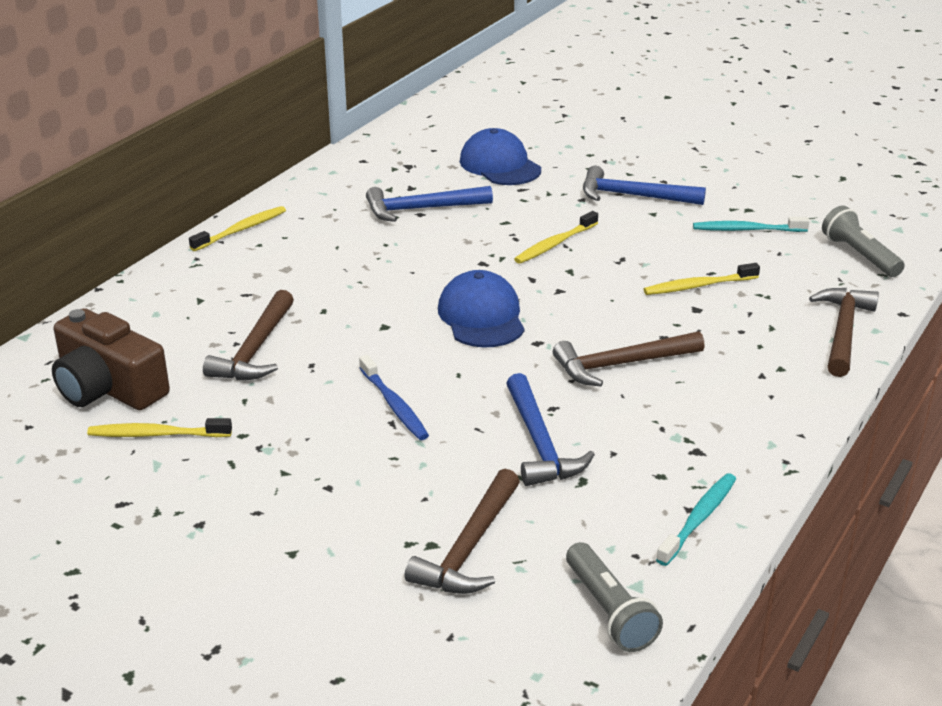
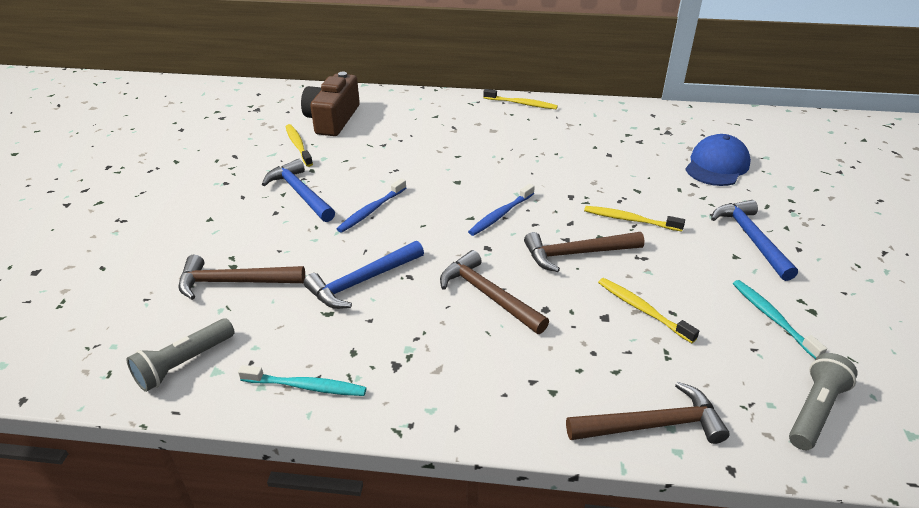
camera: 65 degrees right, 5 degrees up
(255, 350) = (398, 147): brown hammer -> brown hammer (576, 254)
(421, 209) = (615, 153): blue hammer -> blue hammer (300, 193)
(481, 316) = (500, 215): blue cap -> blue toothbrush

